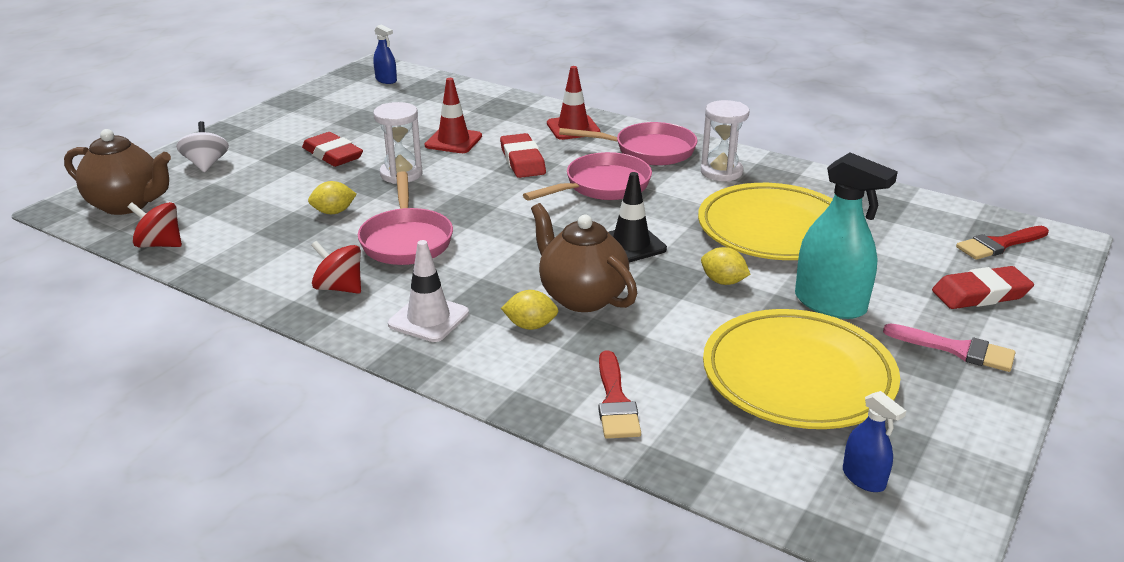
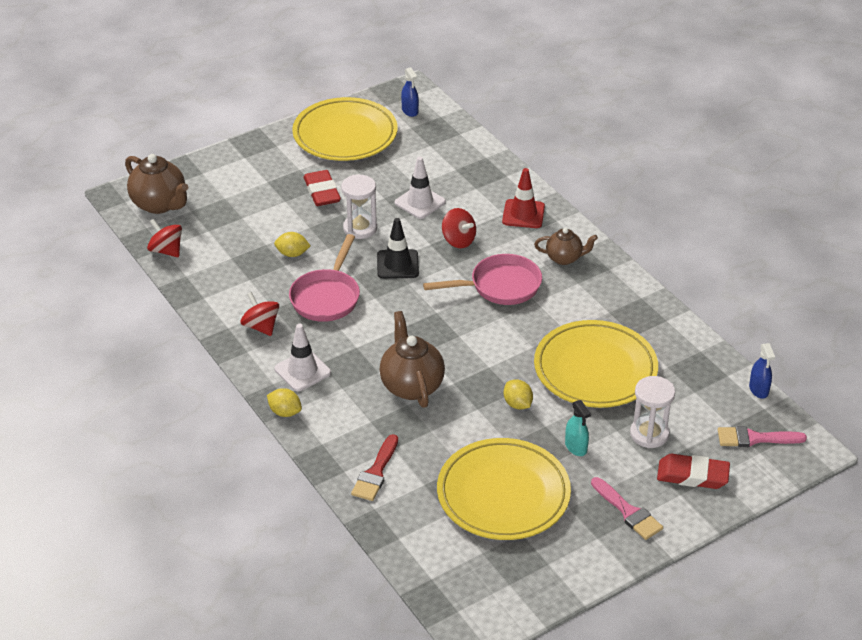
camera: 25 degrees right, 10 degrees up
(206, 164) = (228, 176): white spinning top -> none
(327, 108) = (345, 135): none -> yellow plate
(453, 141) = (420, 202): red traffic cone -> white traffic cone
(522, 161) = (458, 240): red eraser -> red spinning top
(530, 326) = (362, 398): yellow lemon -> yellow lemon (285, 412)
(630, 245) = (478, 350): black traffic cone -> black traffic cone (397, 264)
(648, 151) = (564, 258): pink pan -> brown teapot
(721, 172) = (604, 299): white hourglass -> white hourglass (649, 434)
(830, 304) = (576, 447): turquoise spray bottle -> turquoise spray bottle, size x0.52
(863, 478) = (481, 574): blue spray bottle -> blue spray bottle (758, 389)
(999, 244) = (754, 438): red brush -> pink brush

